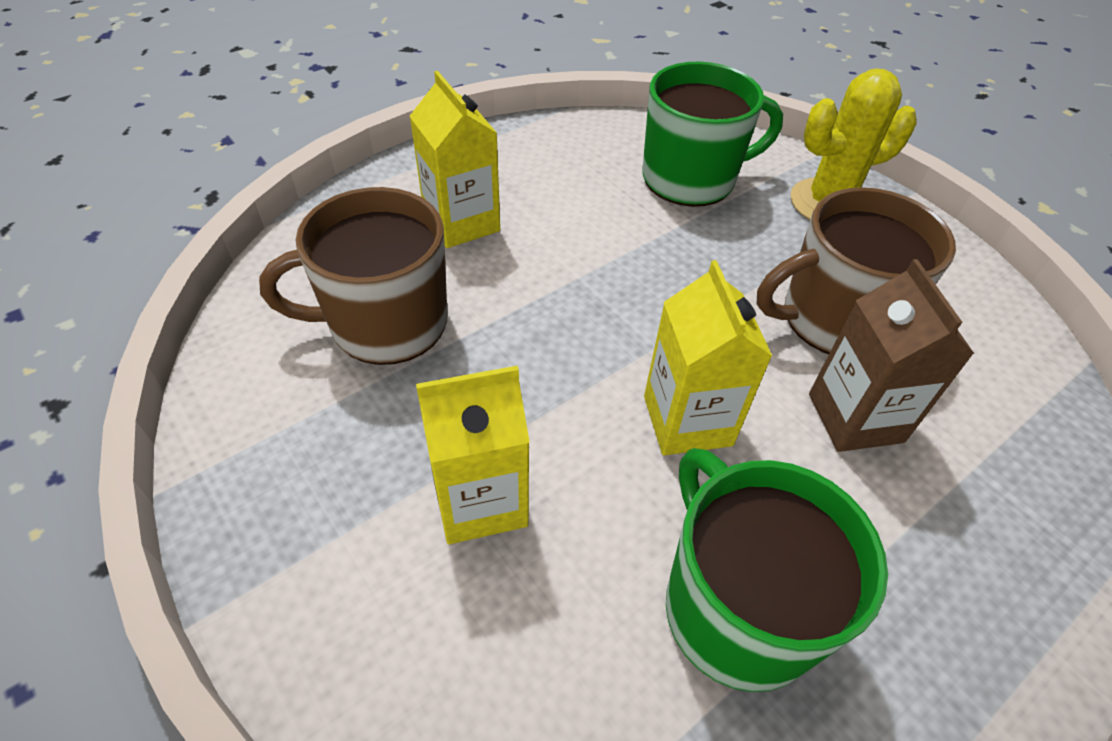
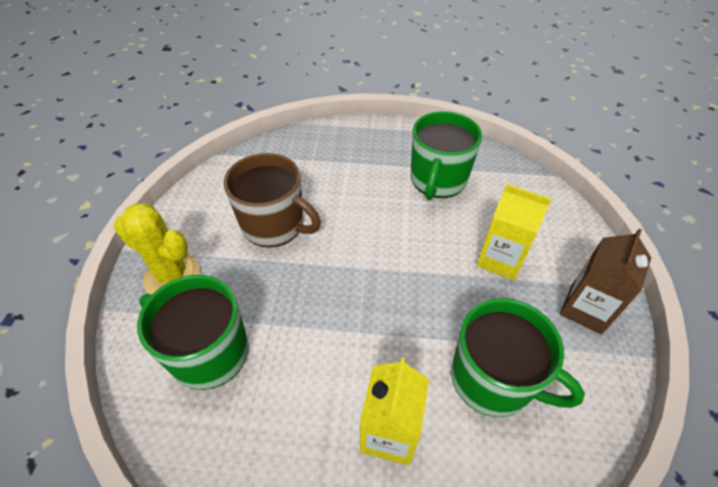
camera: 135 degrees left, 0 degrees up
(386, 323) = (493, 380): brown mug -> green mug
(687, 420) = (389, 232): yellow carton -> none
(855, 417) = (326, 193): brown carton -> brown carton (585, 309)

